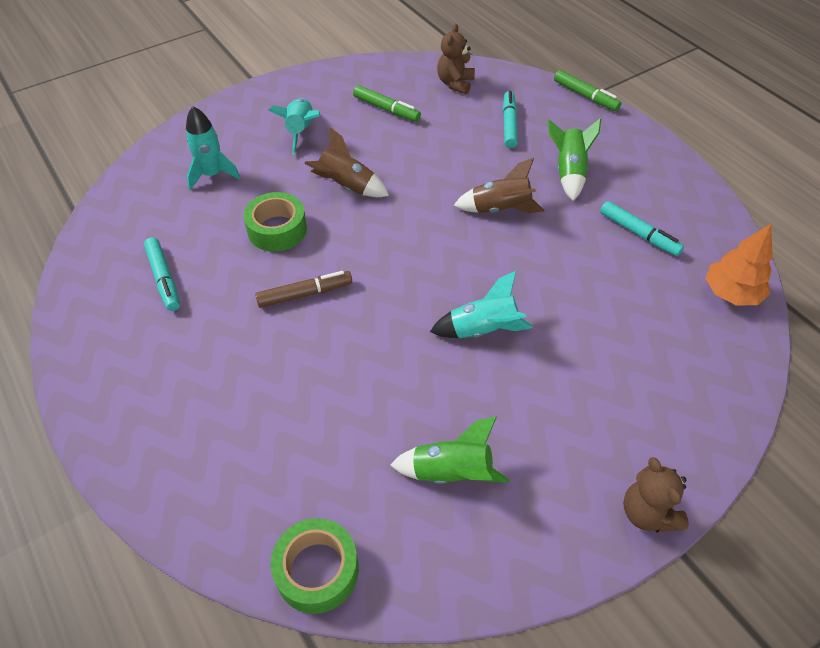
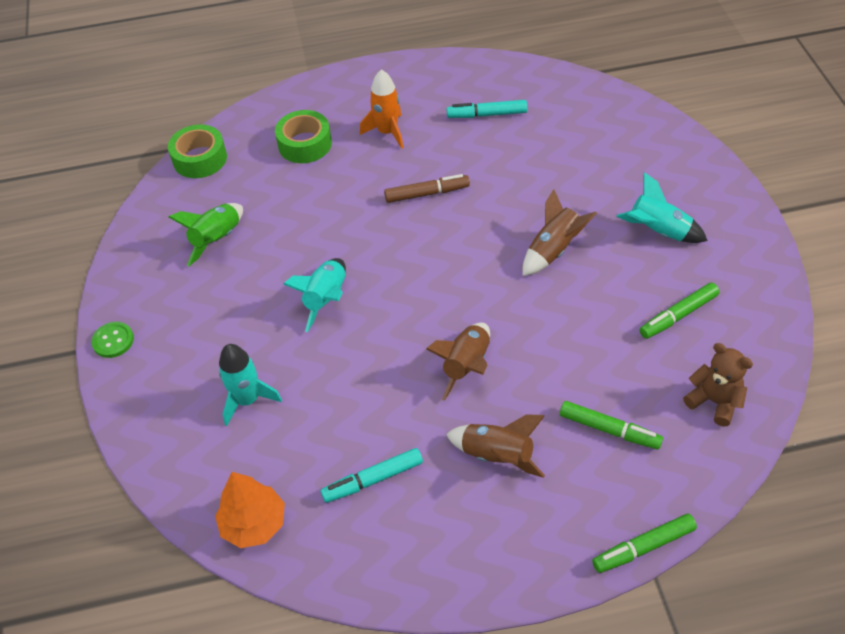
camera: 115 degrees right, 0 degrees up
(212, 174) = (610, 157): turquoise rocket -> turquoise rocket (247, 400)
(212, 362) = (387, 132): none -> orange rocket
(277, 230) = (513, 189): green tape -> green tape (305, 144)
(305, 294) = (427, 194): brown marker -> brown marker turned 105 degrees counterclockwise
(509, 124) = (609, 430): turquoise marker -> green marker
(569, 172) = (497, 456): green rocket -> brown rocket
(647, 513) = (113, 341): brown teddy bear -> green button

